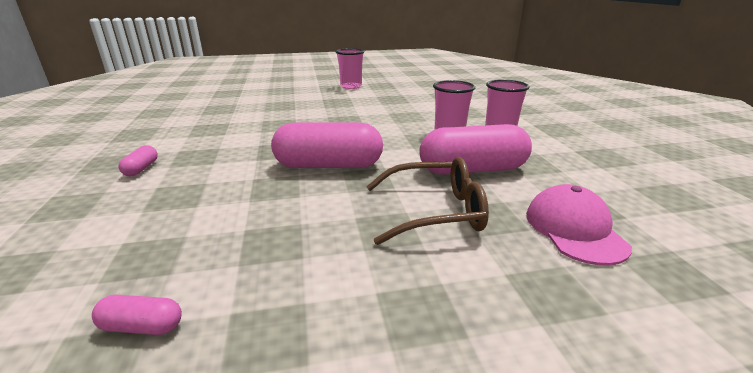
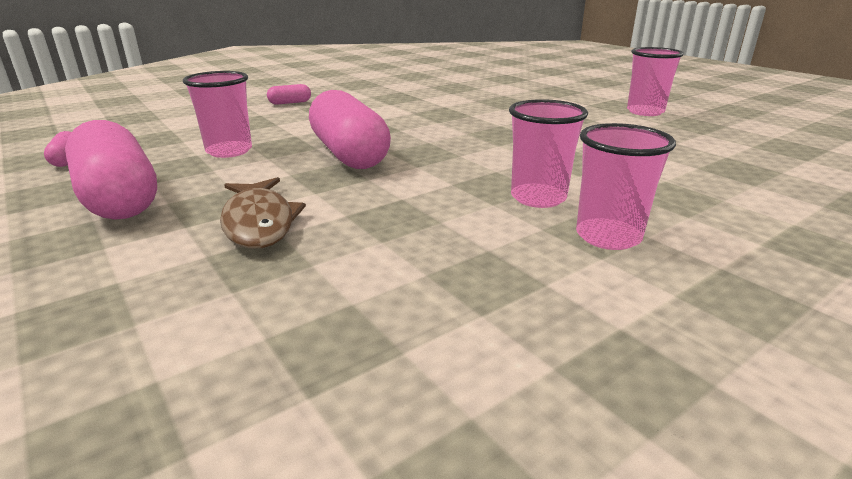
camera: 65 degrees right, 0 degrees up
(257, 211) = (229, 151): none -> pink cup
(434, 212) = (259, 222): brown glasses -> brown fish
(472, 170) = (408, 231): pink capsule -> pink capsule (119, 198)
(574, 229) = (241, 332): pink cap -> none

